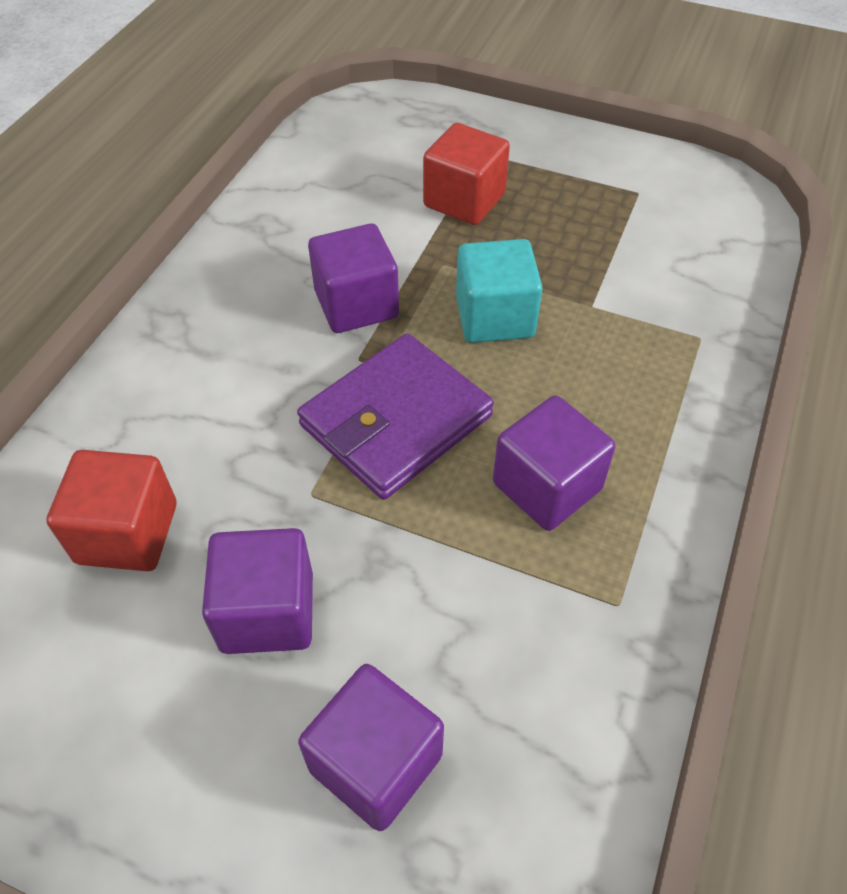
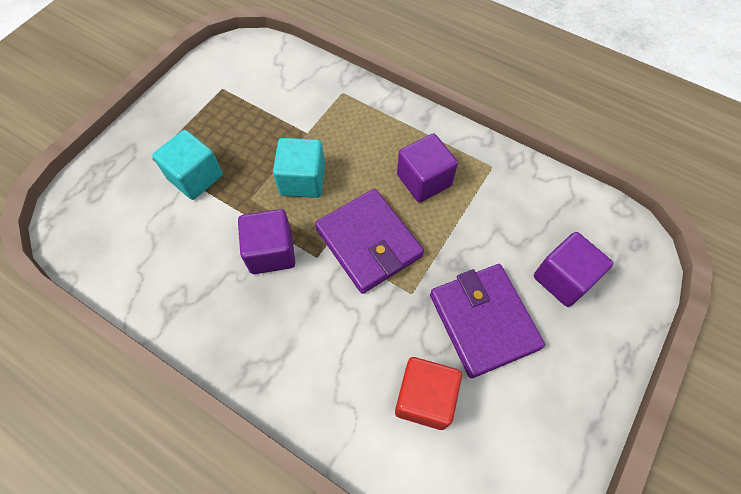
camera: 80 degrees left, 10 degrees up
(267, 612) = (483, 321): purple cube -> purple wallet
(464, 200) = (195, 177): red cube -> turquoise cube

